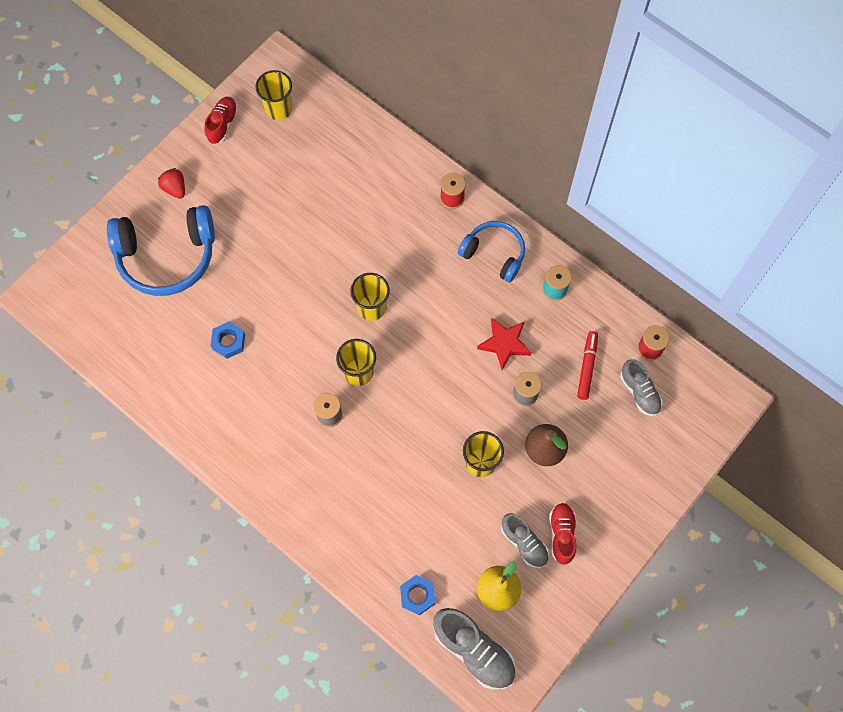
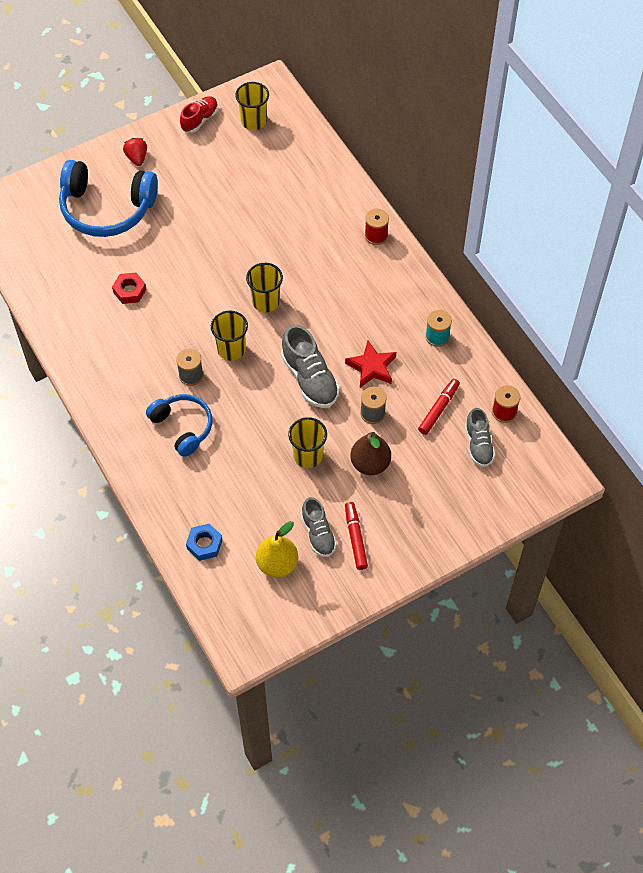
camera: 20 degrees right, 10 degrees down
(229, 342) = (129, 291): blue nut -> red nut
(474, 650) = (235, 605): grey shoe -> grey shoe (310, 379)
(494, 254) = (394, 292): blue headphones -> blue headphones (183, 427)
(562, 534) = (355, 538): red shoe -> red marker

